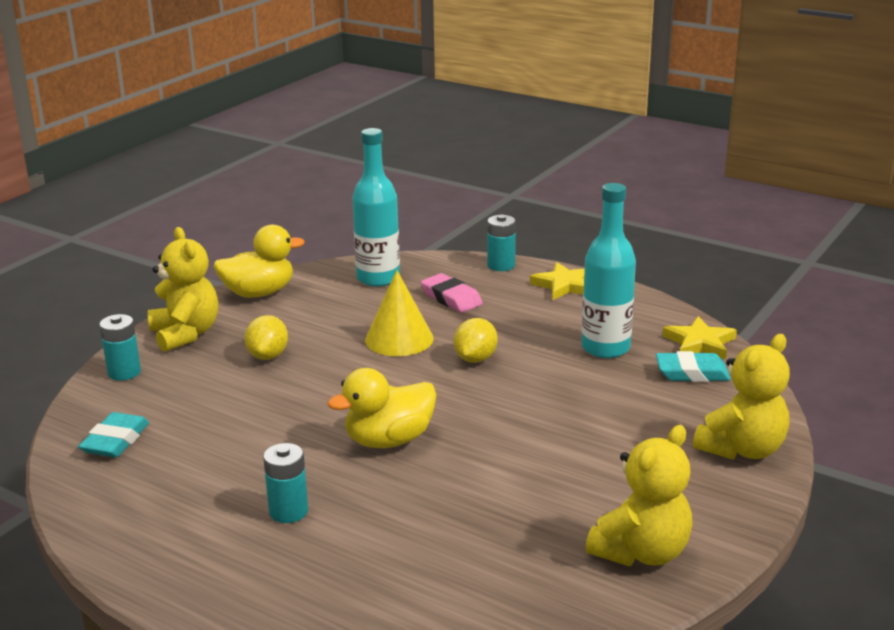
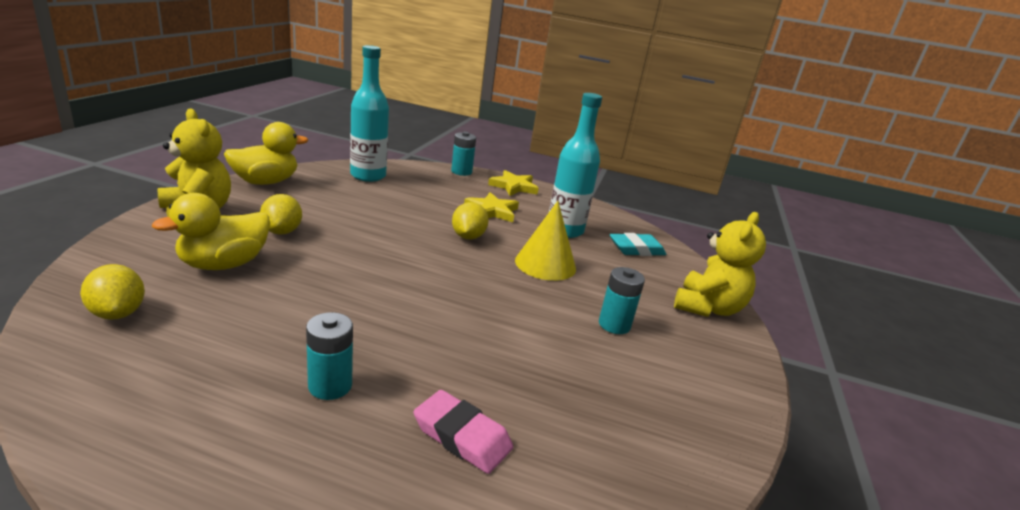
camera: 20 degrees left, 0 degrees up
(115, 441) = (118, 313): turquoise eraser -> yellow lemon
(124, 372) = (131, 244): turquoise battery -> turquoise battery (614, 325)
(389, 440) = (416, 306): yellow duck -> yellow duck (224, 264)
(399, 339) = (399, 220): yellow cone -> yellow cone (545, 264)
(451, 298) = (432, 192): pink eraser -> pink eraser (462, 436)
(641, 552) = (688, 408): yellow teddy bear -> none
(700, 343) = (629, 228): yellow star -> yellow star (492, 211)

